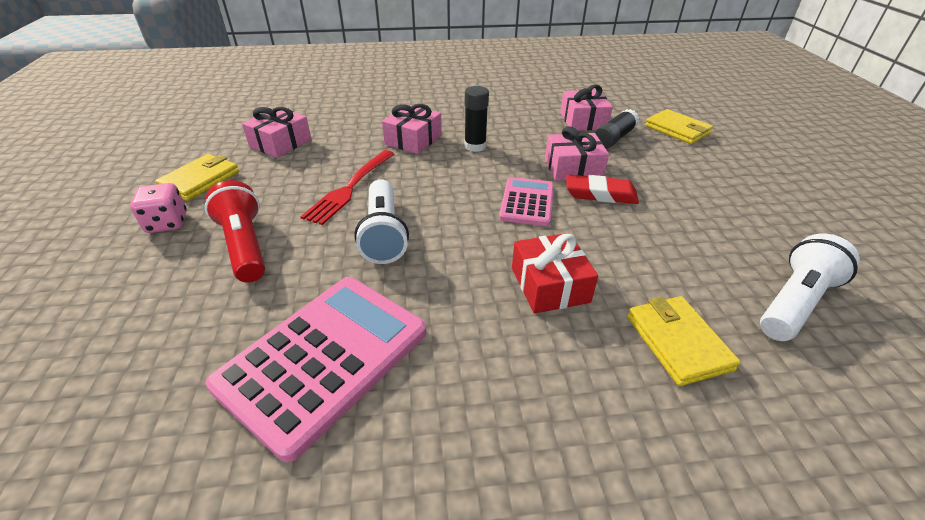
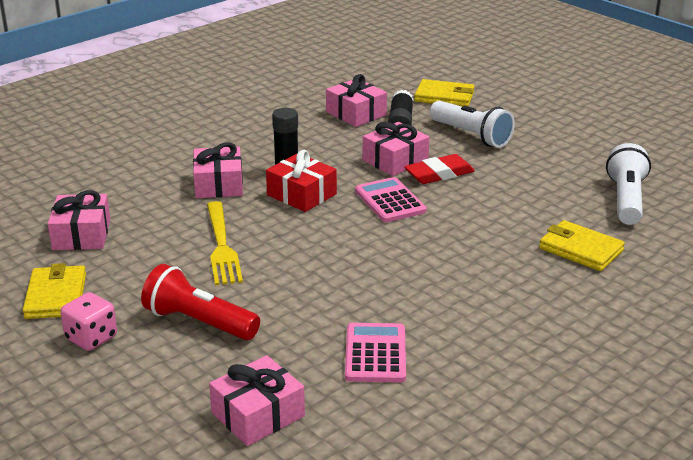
camera: 35 degrees left, 10 degrees down
(149, 367) = (258, 414): none -> pink gift
(324, 358) = (375, 354): pink calculator -> pink calculator, size x0.56
(350, 188) = (222, 246): red fork -> yellow fork
(383, 234) = (305, 268): white flashlight -> white flashlight (471, 136)
(549, 285) = (471, 250): red gift -> red gift (301, 194)

